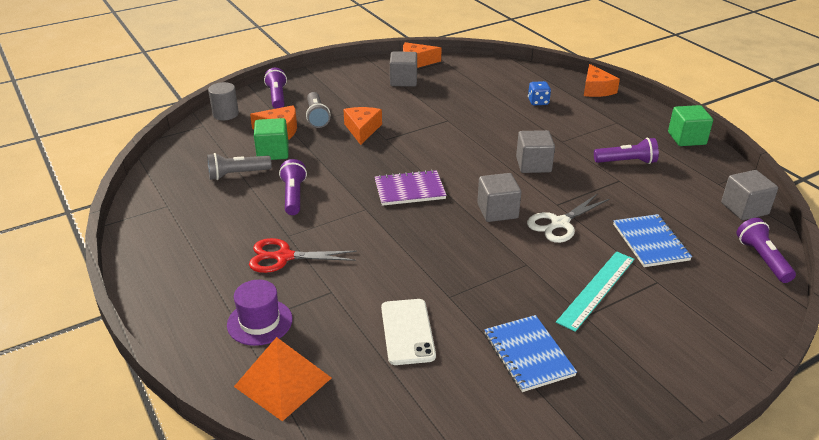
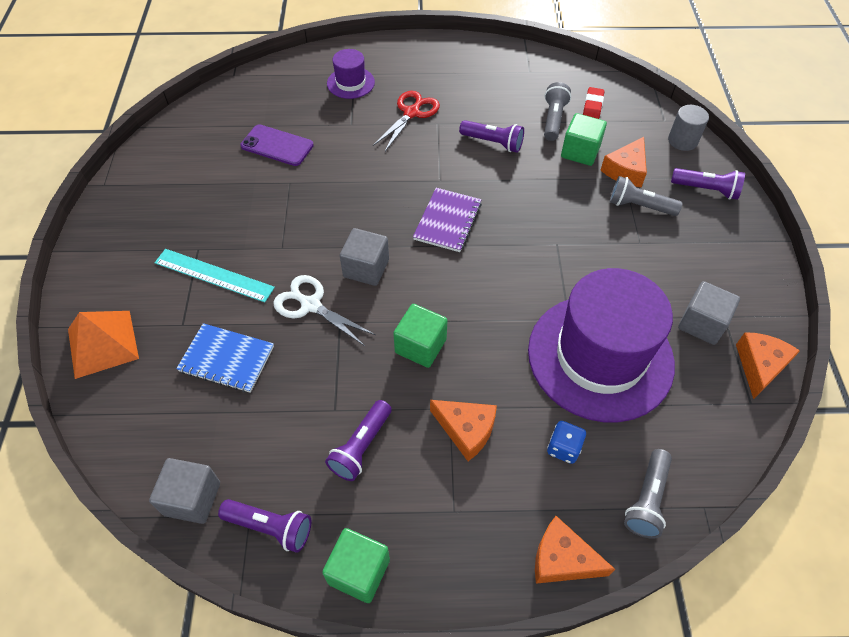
camera: 120 degrees right, 20 degrees up
(204, 160) = (592, 106): none -> red eraser
(283, 382) = (289, 78): orange pyramid -> orange pyramid (102, 343)
(362, 130) = (588, 232): orange cheese -> orange cheese (466, 430)
(407, 331) = (277, 146): white phone -> purple phone
(464, 104) = (600, 357): none -> purple hat
(528, 354) = (198, 195): blue notebook -> none
(533, 165) = (420, 346): grey cube -> green cube
(536, 76) = (647, 500): none -> grey flashlight
(560, 223) = (311, 305): white scissors -> white scissors turned 45 degrees counterclockwise
(597, 289) = (214, 275): turquoise ruler -> turquoise ruler turned 45 degrees counterclockwise
(762, 259) = (124, 438): purple flashlight -> purple flashlight (271, 527)

